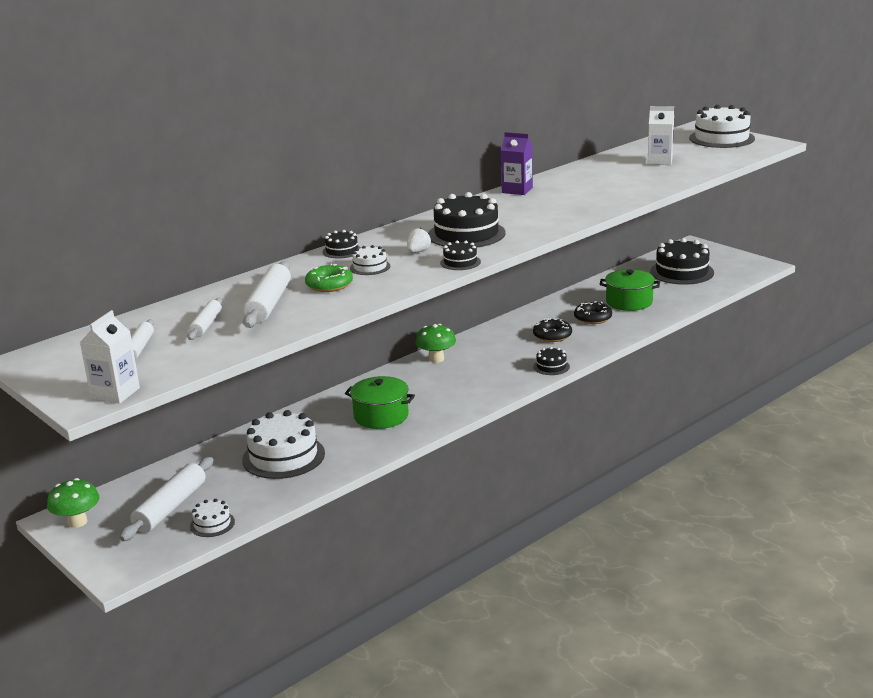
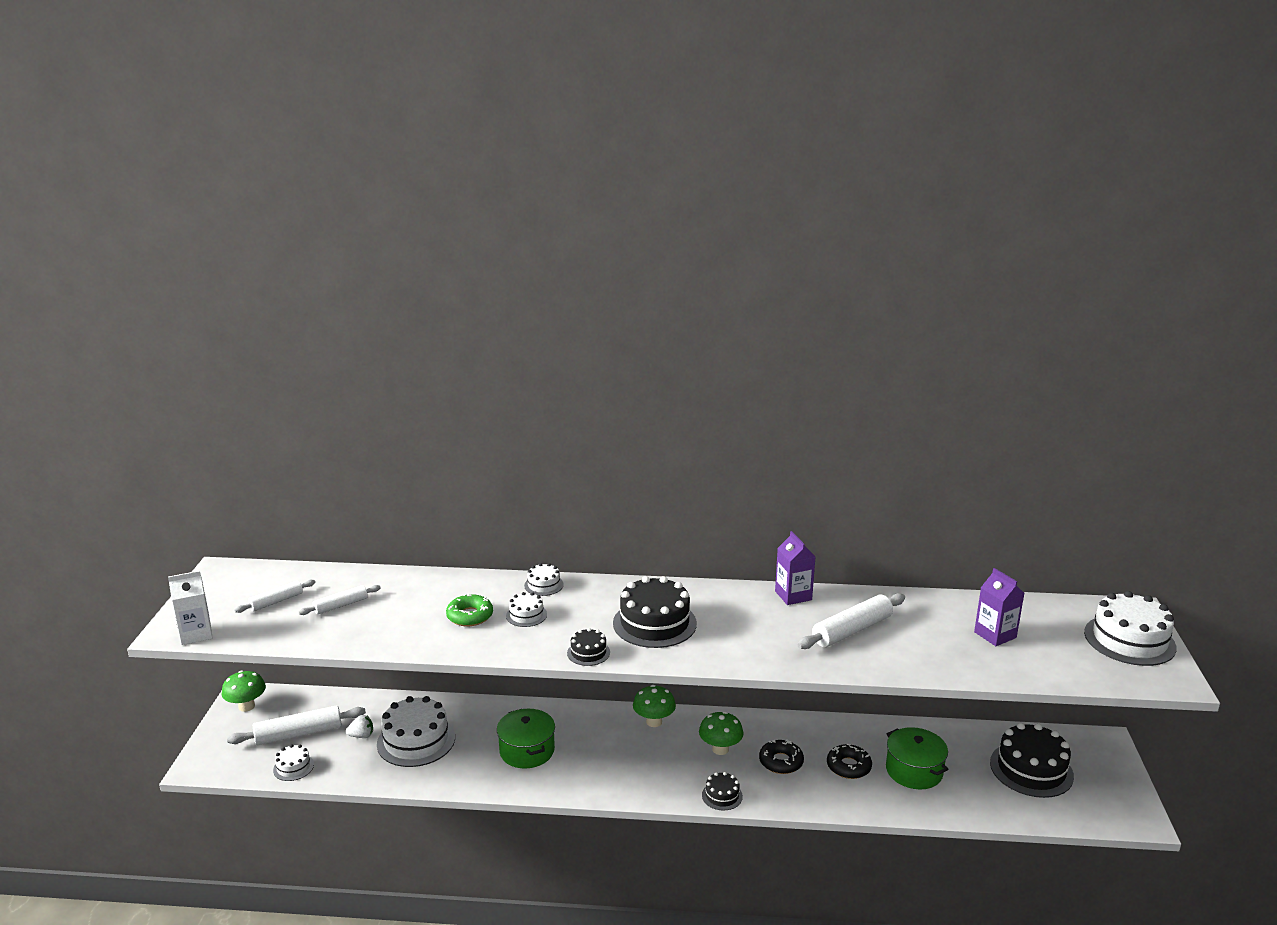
camera: 45 degrees right, 0 degrees up
(269, 304) = (404, 610): white rolling pin -> white rolling pin (852, 630)
(342, 251) = (543, 585): black cake -> white cake
(418, 252) = (586, 620): white strawberry -> white strawberry (361, 736)
(505, 349) = (720, 749): none -> green mushroom
(660, 161) = (995, 635): white carton -> purple carton

